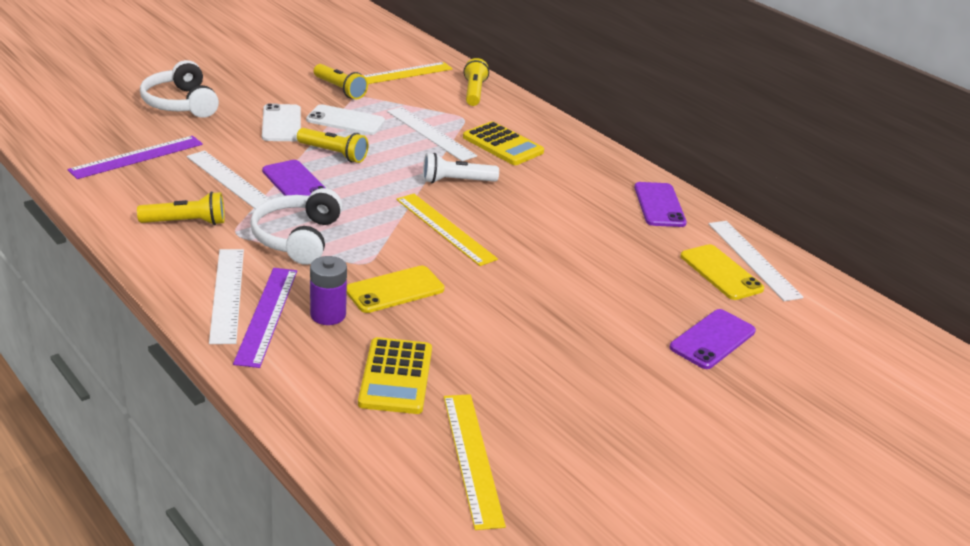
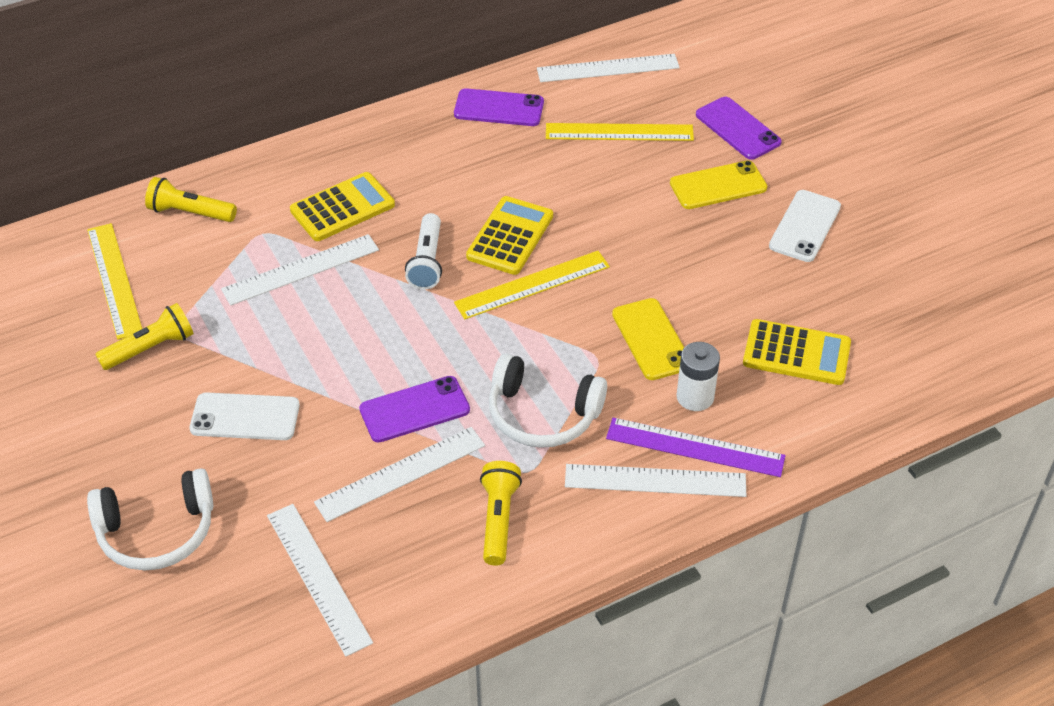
camera: 75 degrees left, 15 degrees up
(137, 157) = (318, 578): purple ruler -> white ruler
(328, 315) = (695, 397): purple battery -> white battery
(333, 154) = (341, 368): yellow flashlight -> none
(345, 121) = (249, 349): white phone -> white phone (804, 226)
(472, 458) = (906, 314): yellow ruler -> yellow ruler (619, 132)
(499, 216) = (510, 236): none -> yellow calculator
(721, 272) = (630, 96): yellow phone -> yellow phone (718, 186)

